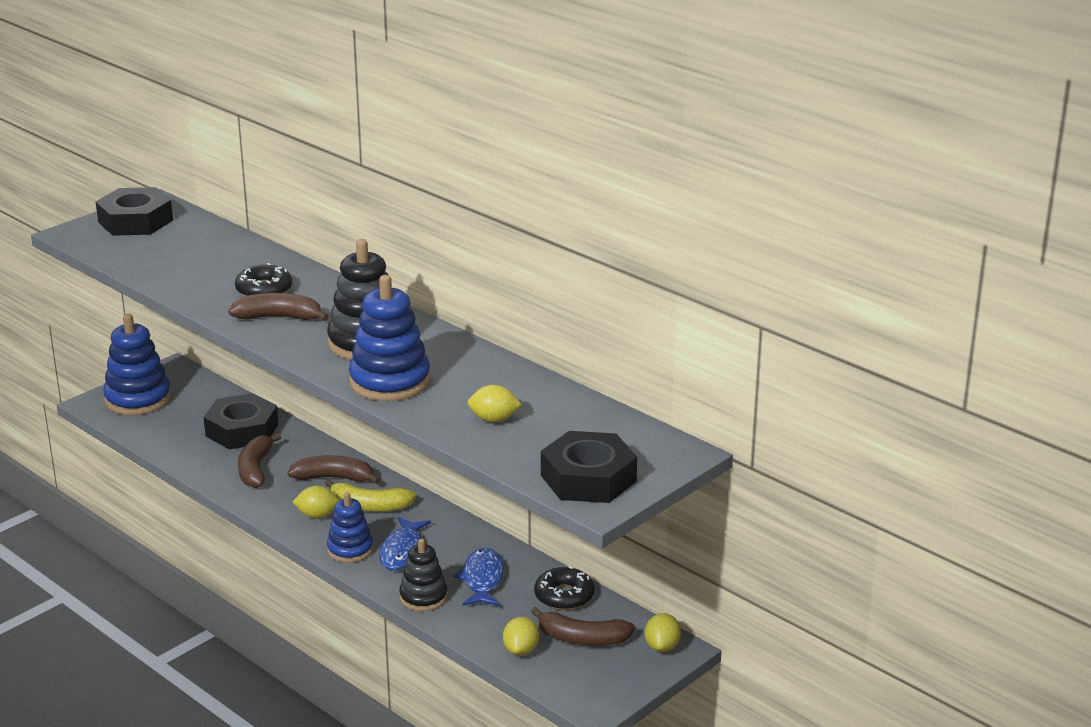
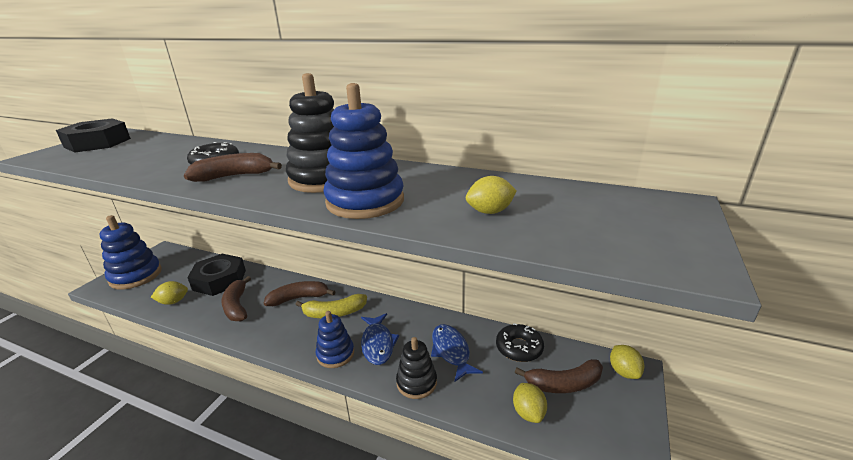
camera: 20 degrees left, 0 degrees up
(317, 515) = (297, 331): yellow lemon -> yellow lemon (173, 302)
(588, 478) = (646, 244): black nut -> none

